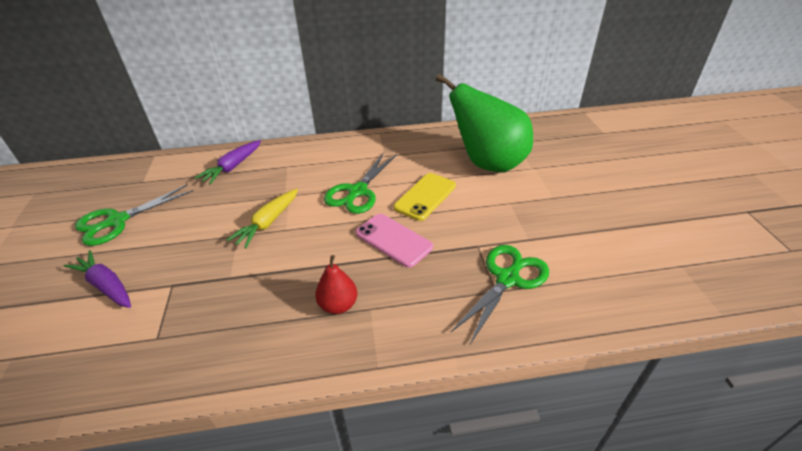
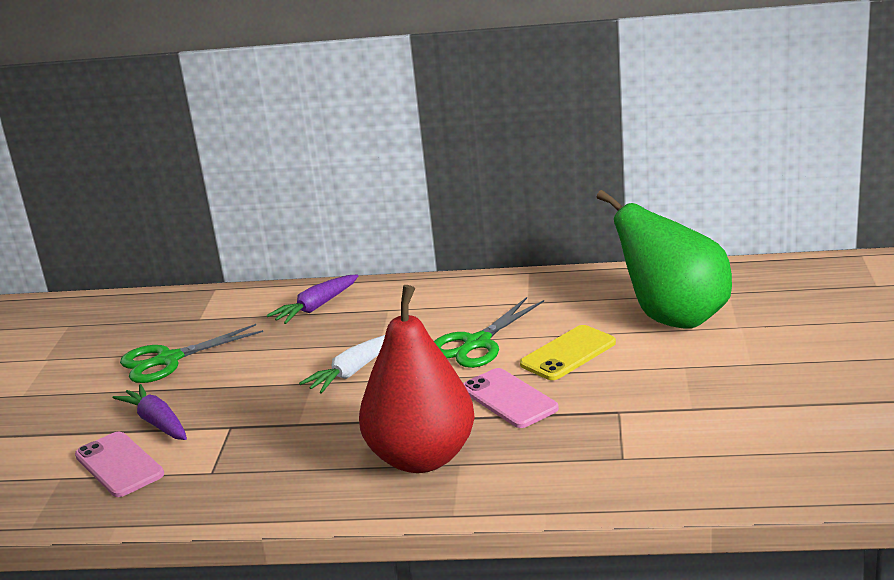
camera: 15 degrees right, 15 degrees down
(69, 337) = (119, 465): none -> pink phone
(268, 223) = (352, 372): yellow carrot -> white carrot
(338, 305) = (422, 458): red pear -> red pear, size x2.25
(507, 279) = (643, 447): green scissors -> none

